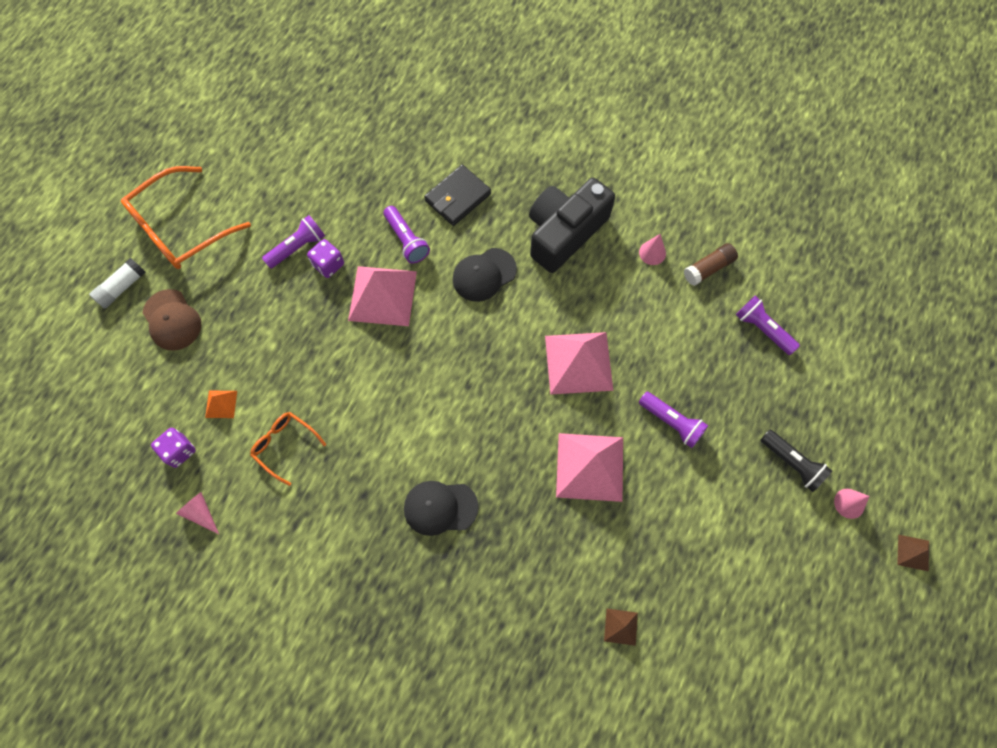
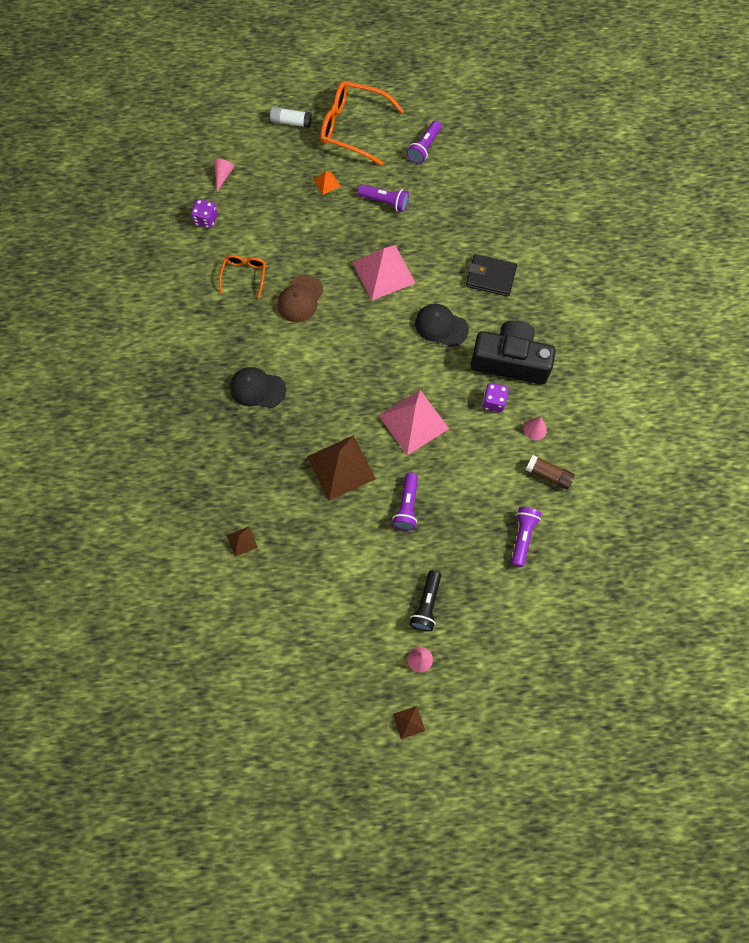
camera: 60 degrees right, 0 degrees up
(172, 320) = (287, 163): brown cap -> brown cap (300, 299)
(201, 513) = (175, 255): pink cone -> pink cone (223, 175)
(221, 404) = (249, 224): orange pyramid -> orange pyramid (326, 183)
(328, 265) = (384, 227): purple dice -> purple dice (494, 402)
(406, 240) = (434, 264): purple flashlight -> purple flashlight (424, 148)
(440, 507) = (257, 389): black cap -> black cap turned 45 degrees counterclockwise
(590, 467) = (341, 467): pink pyramid -> brown pyramid

